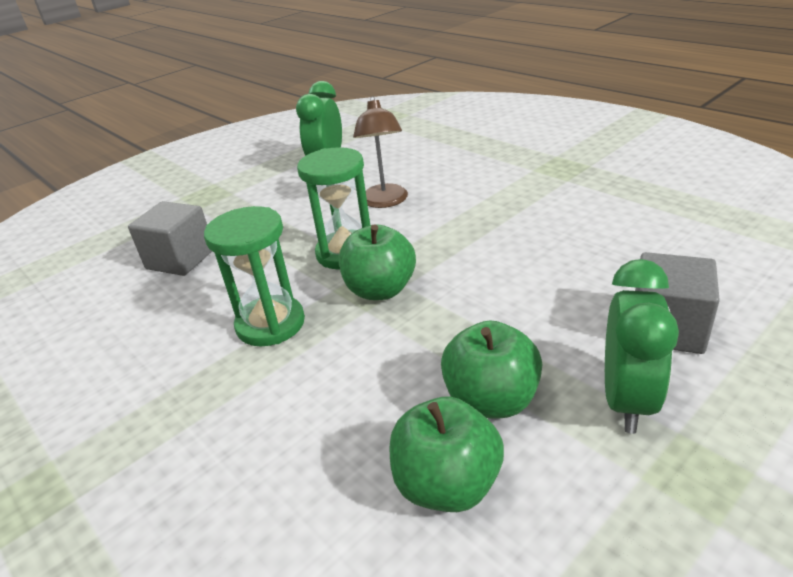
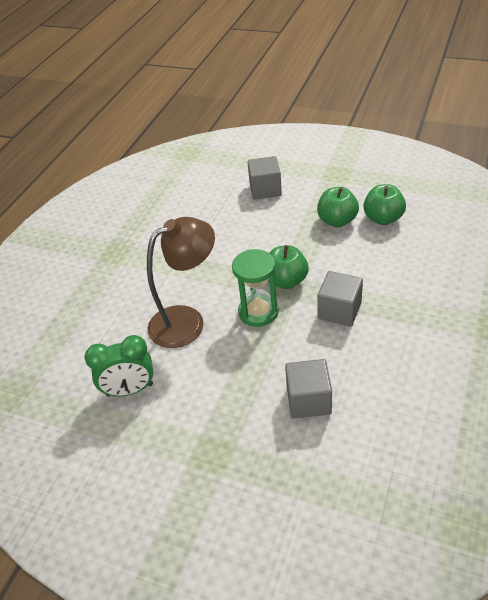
camera: 115 degrees left, 10 degrees up
(270, 324) = (339, 311): green hourglass -> grey cube
(385, 202) = (187, 321): brown lamp -> brown lamp, size x1.56
(627, 400) = (313, 191): green clock -> none

